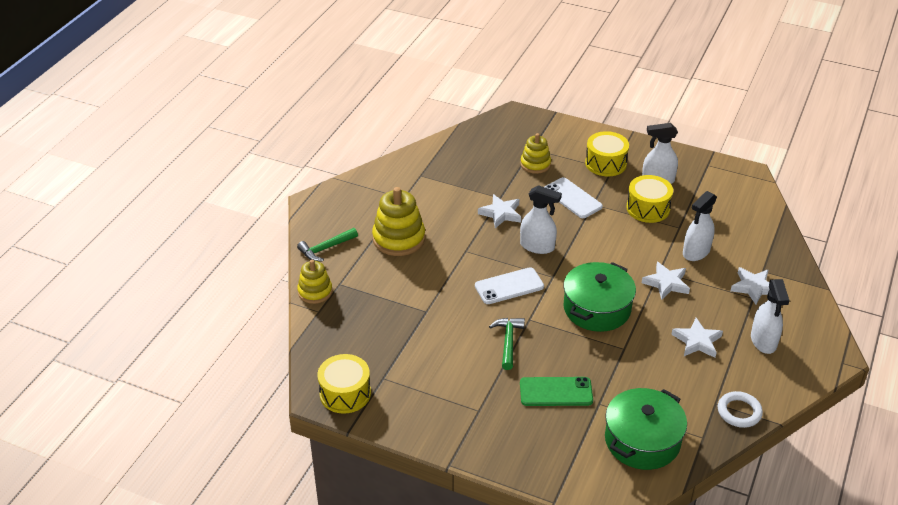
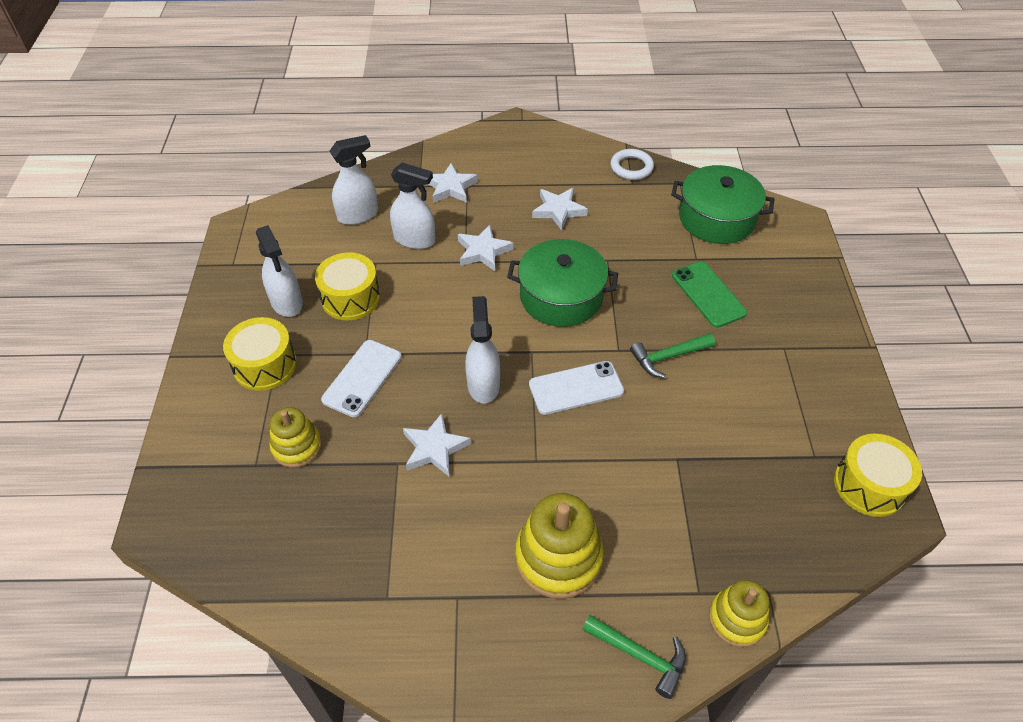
camera: 115 degrees left, 10 degrees up
(509, 286) = (576, 388): white phone -> white phone turned 60 degrees counterclockwise
(763, 341) = (527, 168): white spray bottle -> white spray bottle (358, 215)

